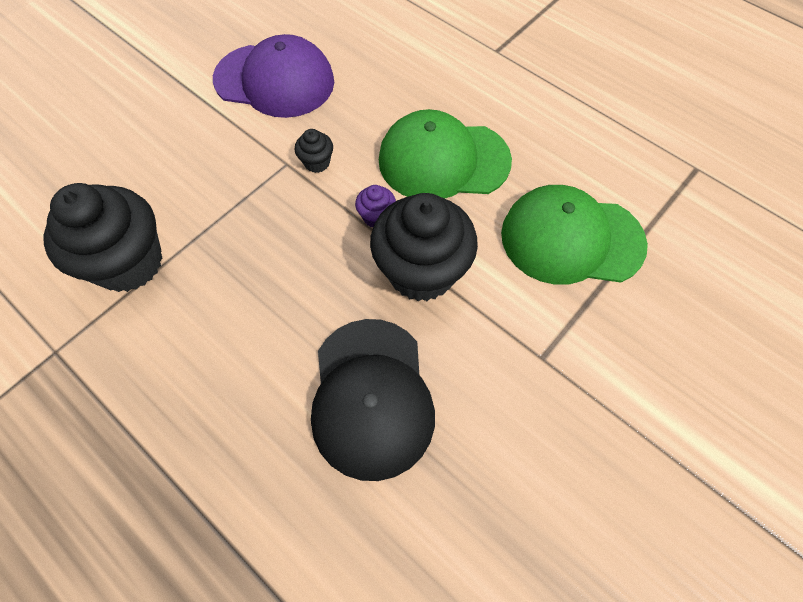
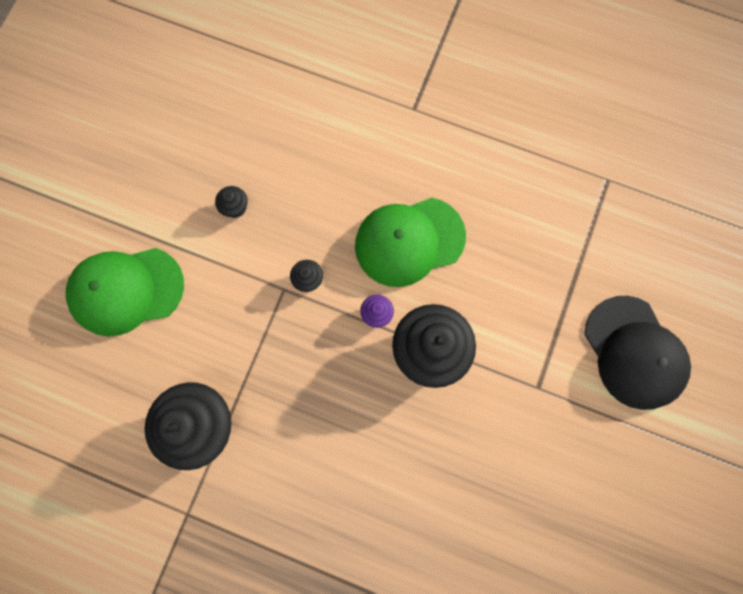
camera: 20 degrees left, 15 degrees up
(275, 80) = (235, 207): purple cap -> black cupcake
(371, 397) = (431, 462): black cap -> black cap (634, 352)
(571, 239) = (530, 281): green cap -> green cap (126, 290)

